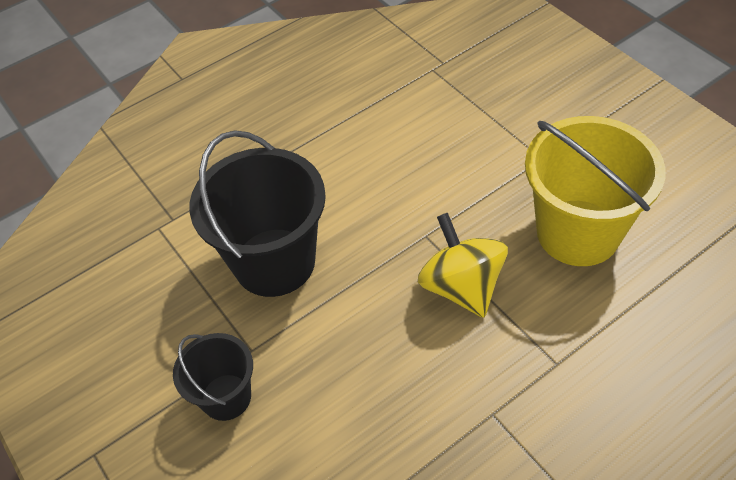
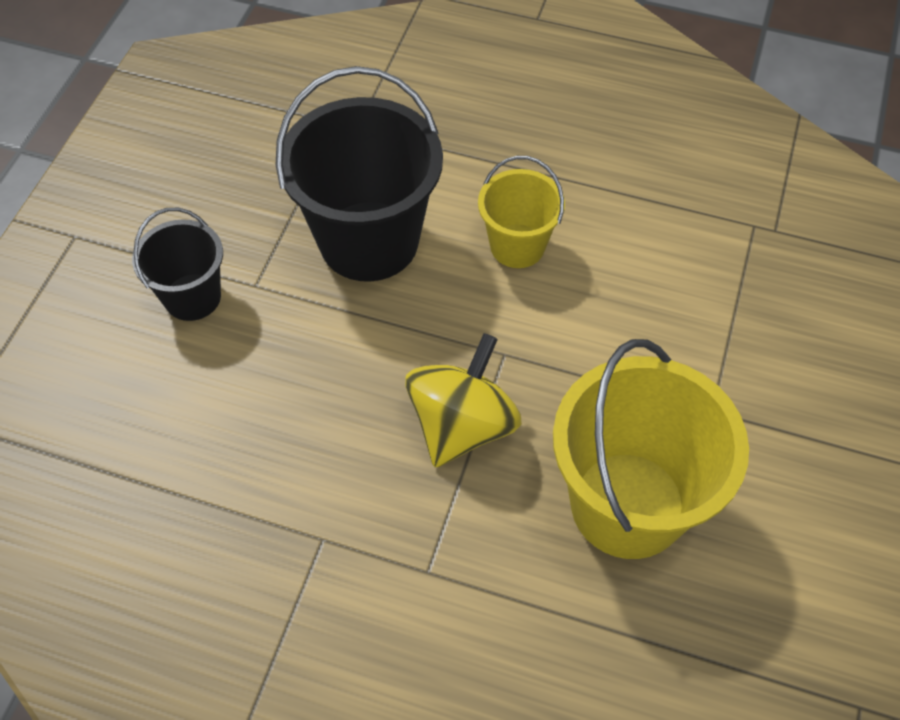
camera: 50 degrees right, 5 degrees up
(350, 185) = (517, 246): none -> yellow bucket

